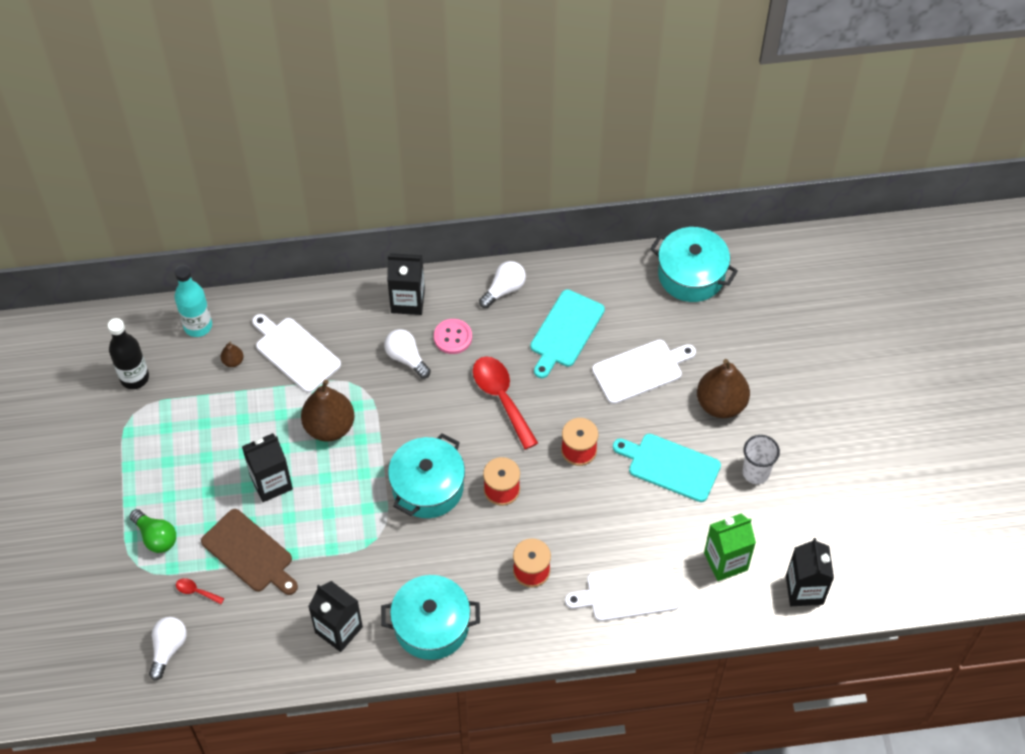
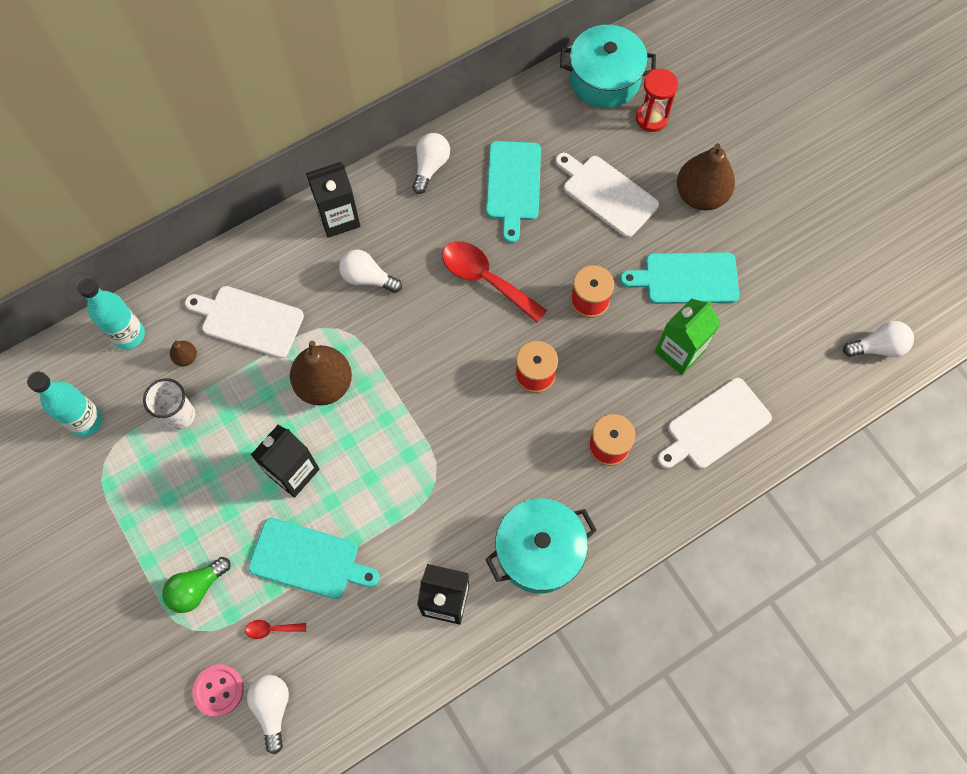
camera: 25 degrees left, 10 degrees up
(134, 377) = (86, 421): black bottle -> turquoise bottle
(156, 537) = (197, 588): green light bulb -> green light bulb turned 120 degrees clockwise
(250, 553) = (308, 559): brown cutting board -> turquoise cutting board
(427, 487) = (459, 404): turquoise pot -> none
(453, 337) = (404, 237): pink button -> pink button (218, 690)
(640, 370) = (607, 194): white cutting board -> white cutting board turned 90 degrees counterclockwise
(714, 323) = (651, 118): none -> red hourglass
(725, 561) = (790, 351): green carton -> green carton (679, 351)
(755, 472) = (769, 250): white cup -> white cup (180, 415)
(804, 590) = (877, 347): black carton -> white light bulb

